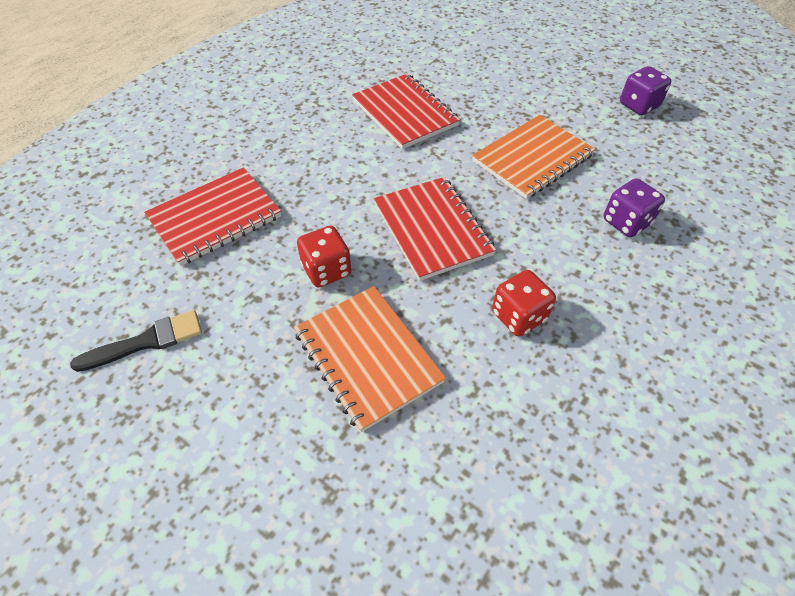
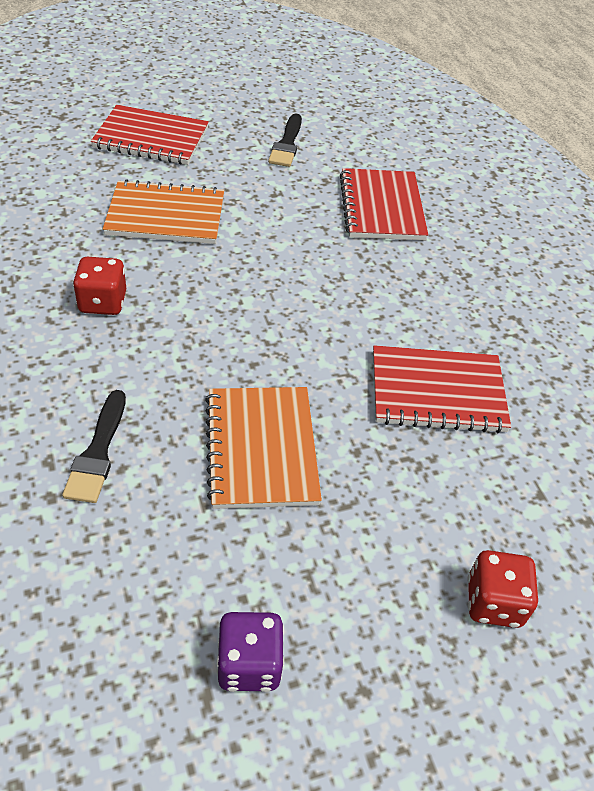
camera: 120 degrees right, 5 degrees down
(326, 270) = (264, 234): red dice -> red dice (493, 602)
(432, 229) = (244, 311): red notebook -> red notebook (151, 138)
(626, 222) = (98, 452): purple dice -> black brush

